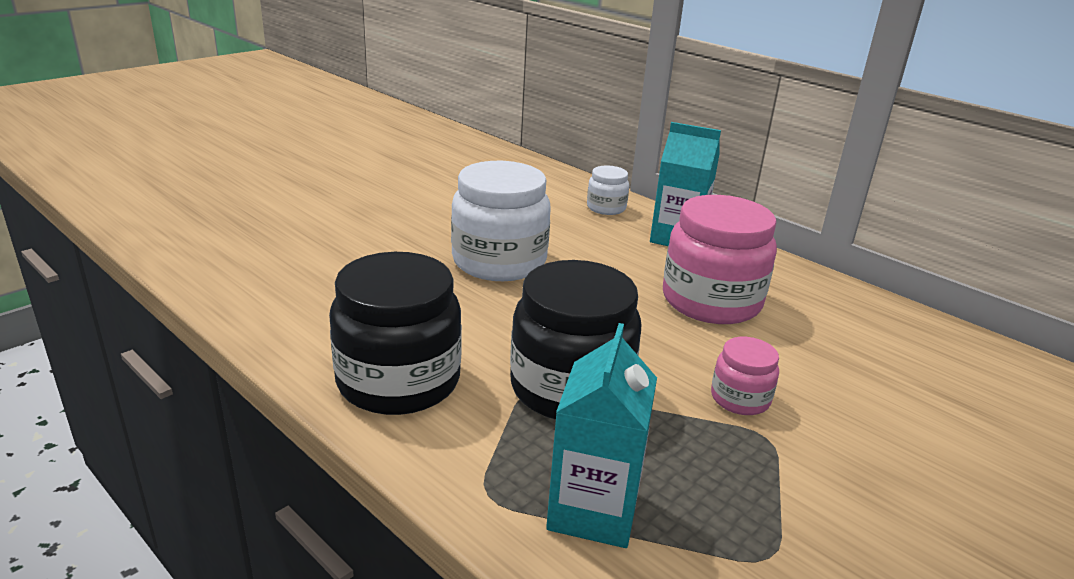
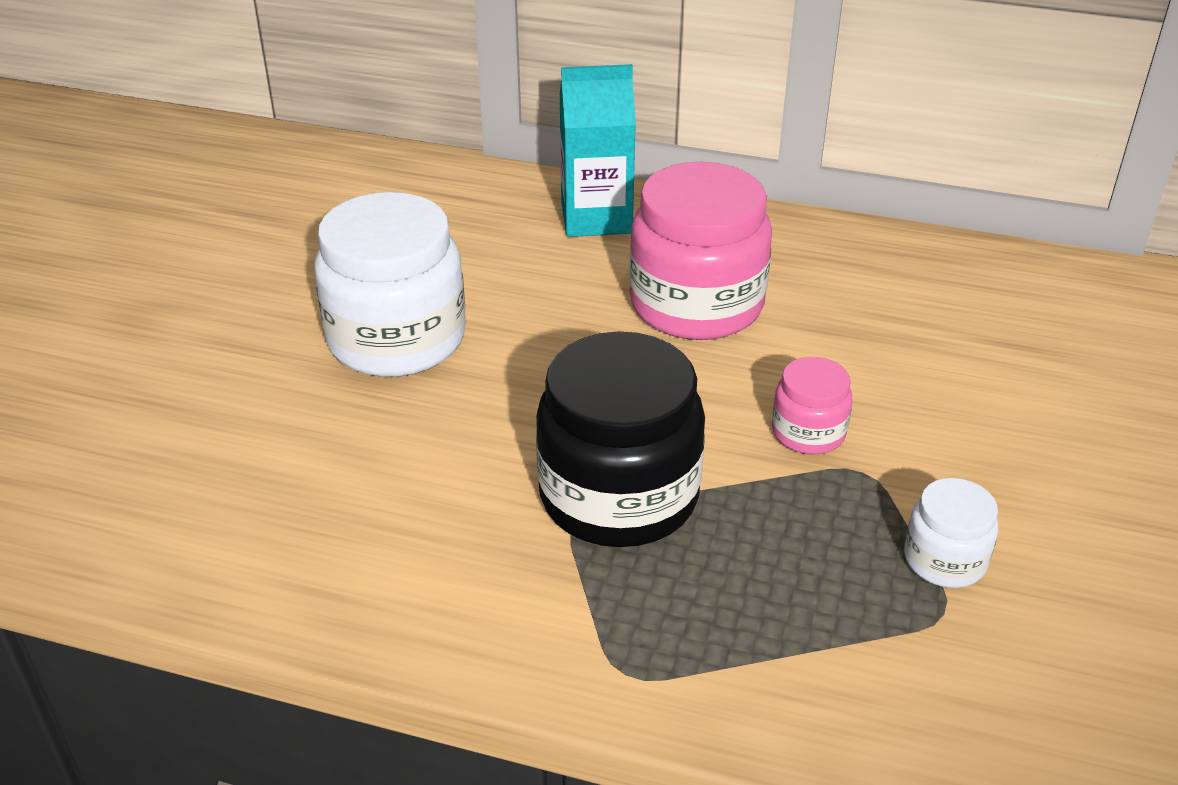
camera: 25 degrees left, 10 degrees up
(398, 381) = (408, 573): black jar -> none
(593, 510) = (747, 640): turquoise carton -> none
(606, 208) = (473, 196): white jar -> white jar (944, 560)

